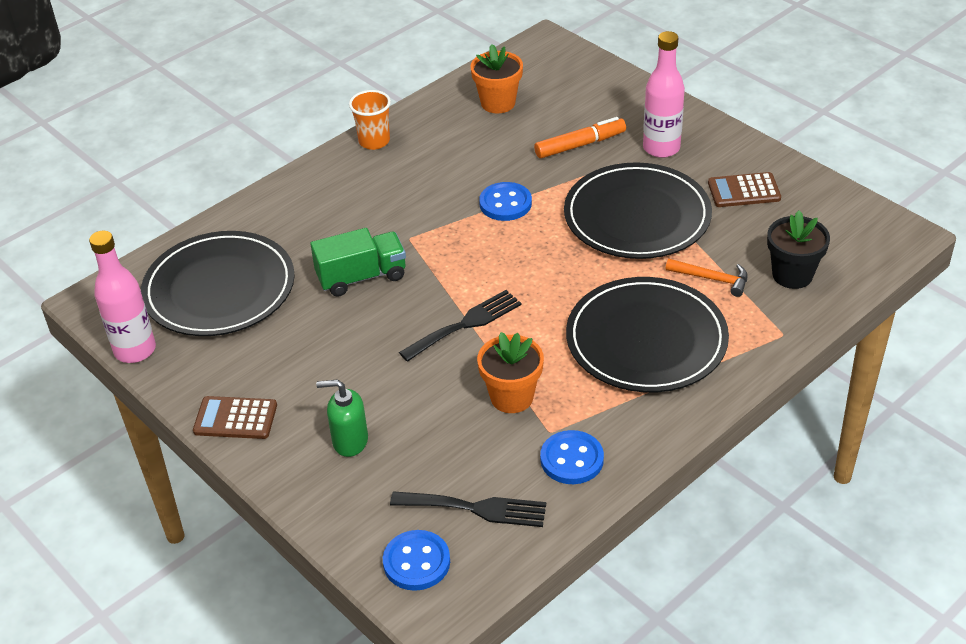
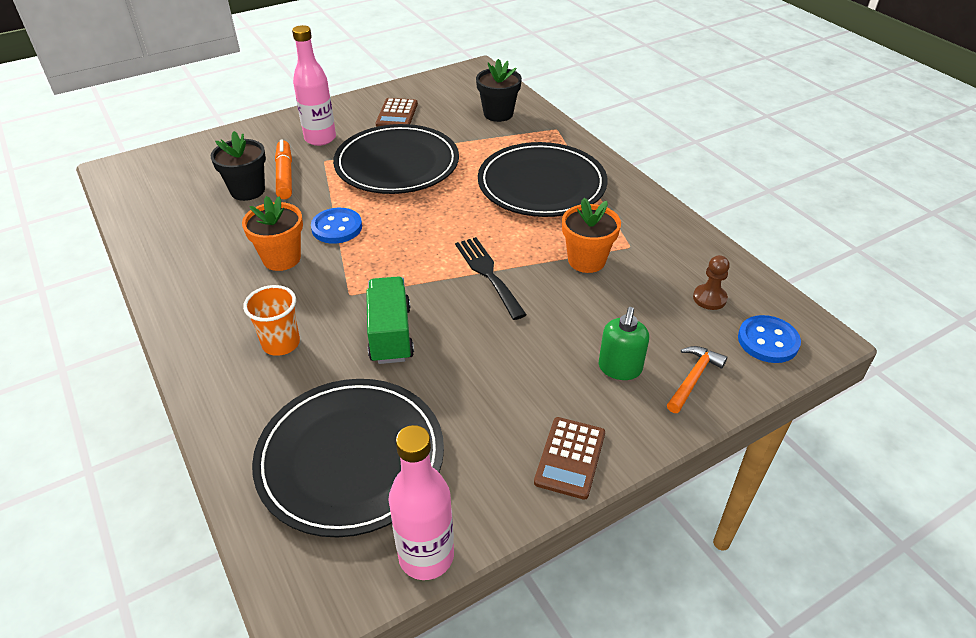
camera: 80 degrees left, 0 degrees up
(374, 141) = (175, 300): orange cup -> orange cup (281, 343)
(476, 508) = (709, 298): black fork -> brown pawn
(498, 103) = (184, 210): orange flower pot -> orange flower pot (281, 258)
(544, 129) = (247, 190): none -> black flower pot
(572, 459) = (661, 240): blue button -> none
(712, 279) = (487, 145): orange hammer -> orange hammer (693, 378)

